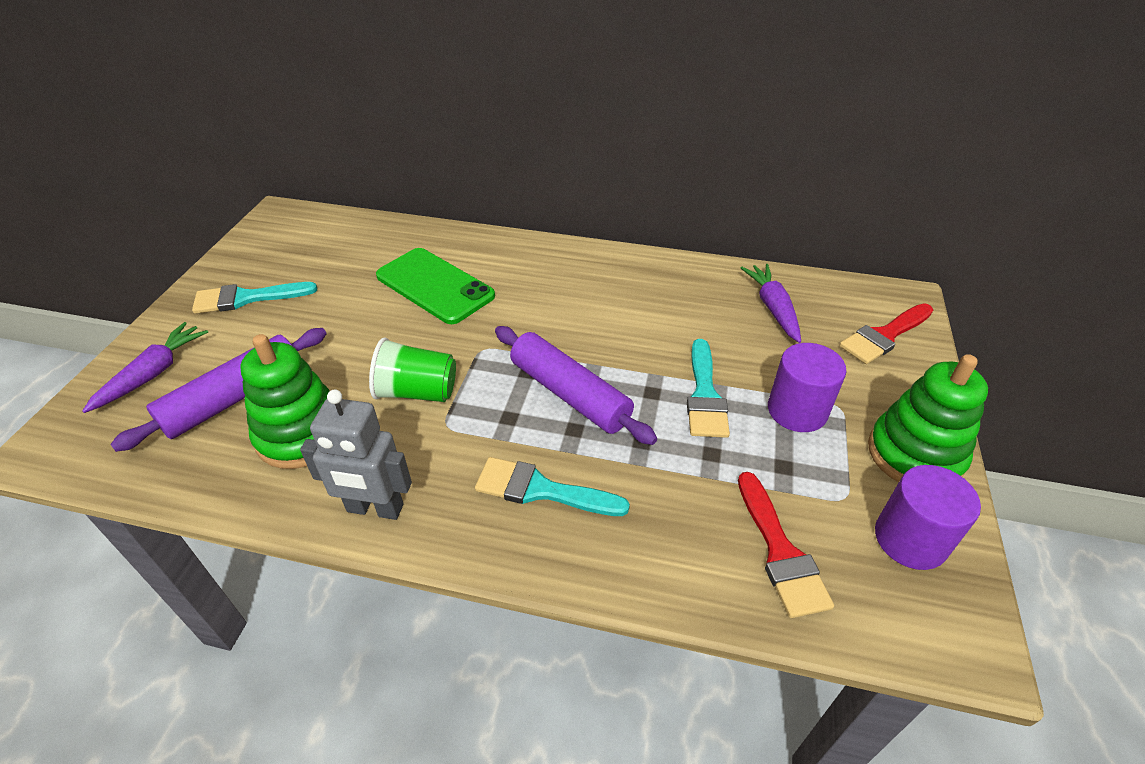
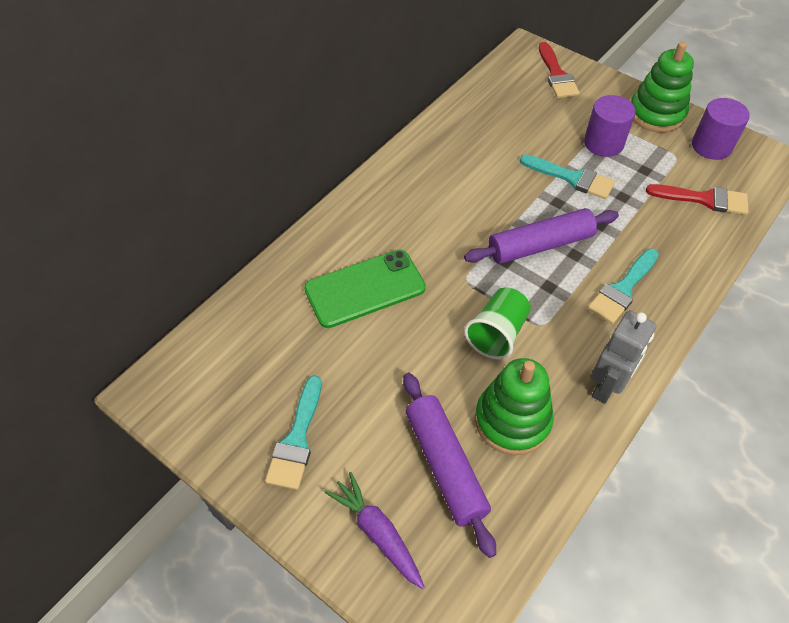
camera: 65 degrees left, 10 degrees up
(772, 308) = (503, 109): purple carrot -> none

